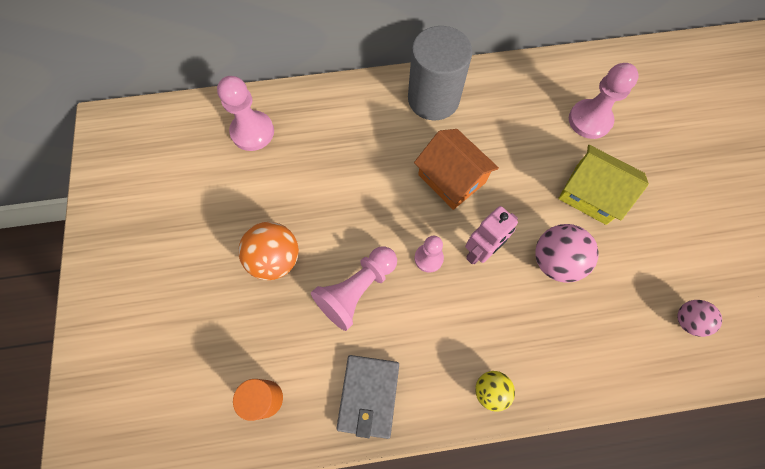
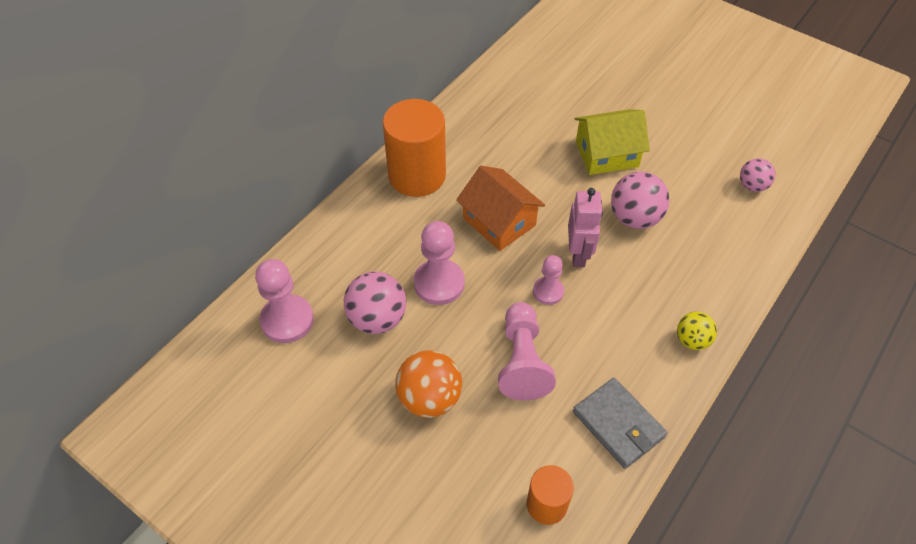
camera: 45 degrees left, 15 degrees down
(302, 177) = (377, 319): none -> pink ball
(433, 99) = (417, 175): grey cylinder -> orange cylinder
(451, 178) = (499, 222): orange house -> orange house turned 45 degrees clockwise
(589, 120) = (549, 105): pink pawn -> pink pawn (439, 283)

